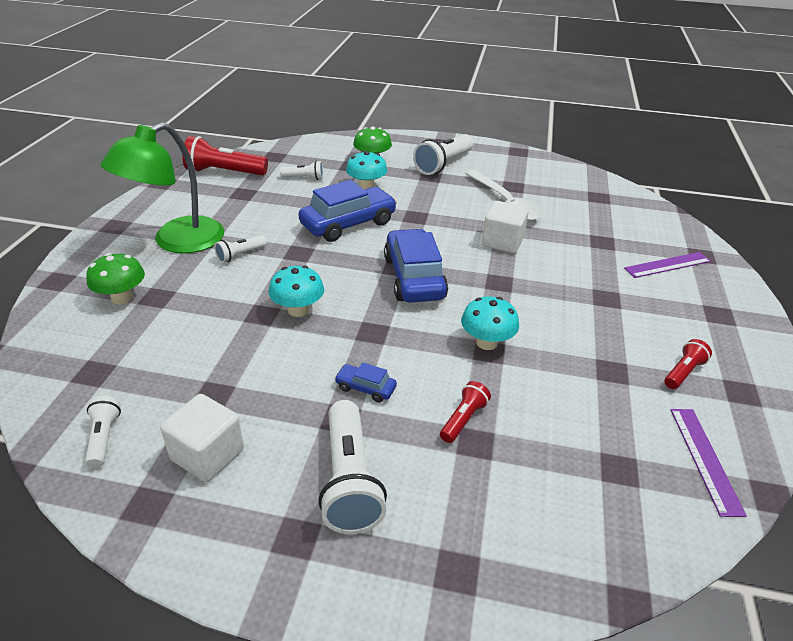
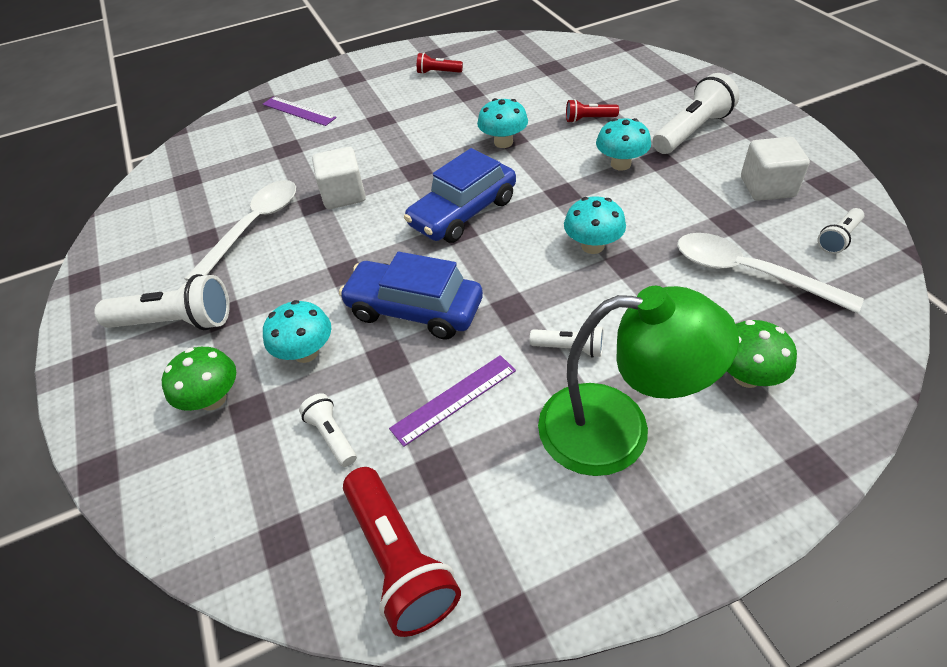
camera: 120 degrees left, 10 degrees up
(165, 359) = (749, 273): none -> white spoon
(365, 388) = (620, 164): blue car -> turquoise mushroom
(705, 459) = (508, 50): purple ruler -> purple ruler (454, 399)

